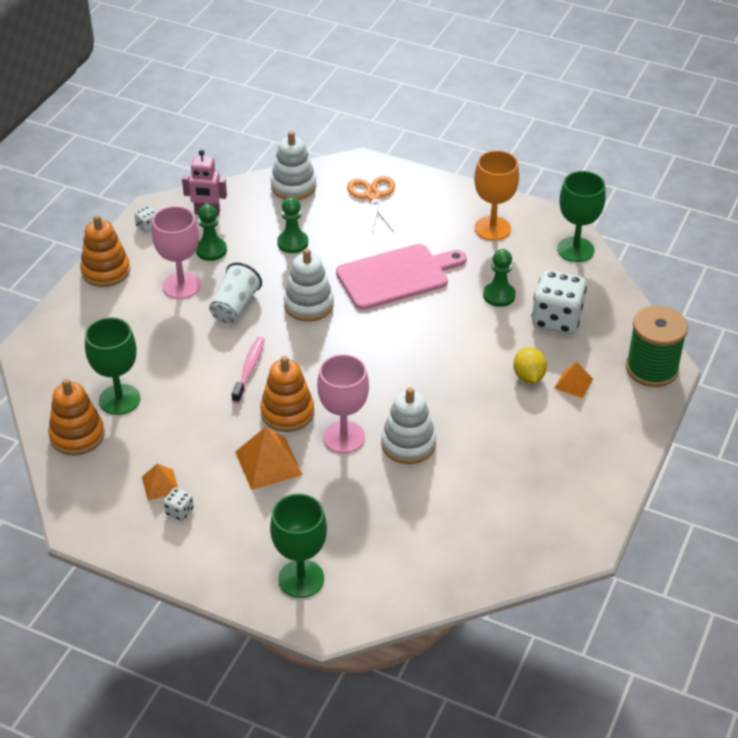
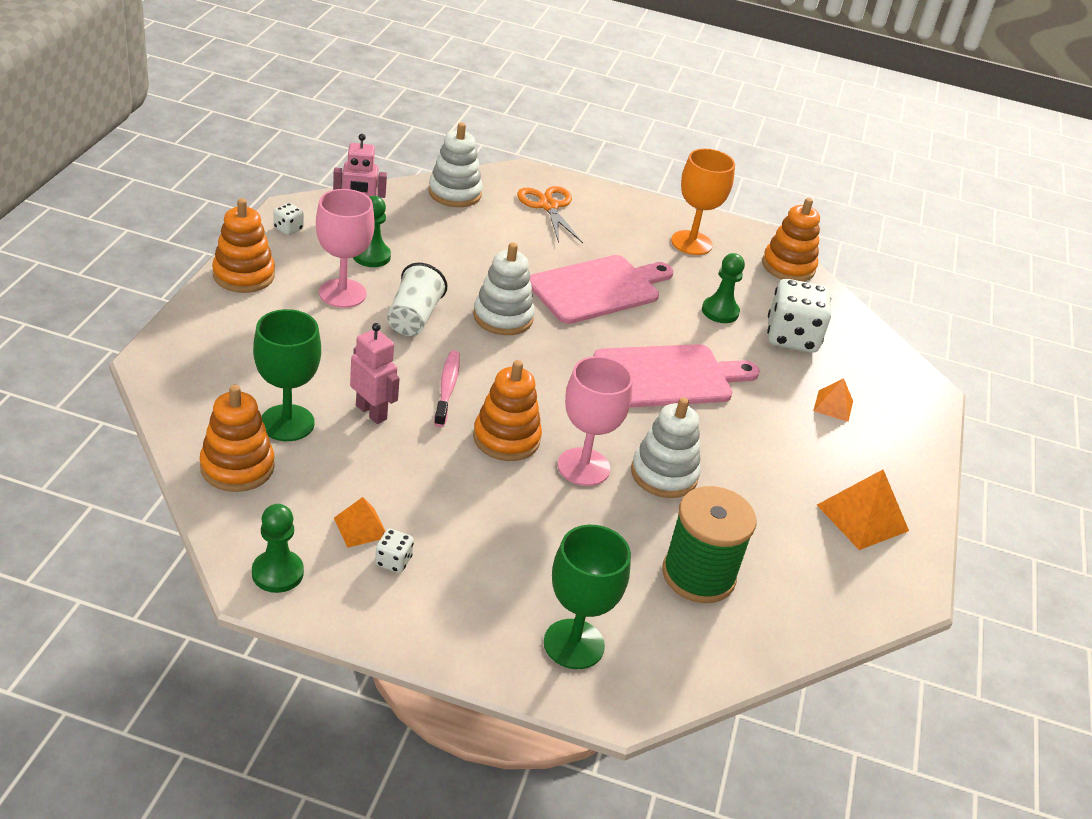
camera: 15 degrees left, 5 degrees down
(185, 390) = (371, 412): none -> pink robot
(268, 463) = (496, 498): orange pyramid -> orange pyramid (862, 517)
(292, 243) = (468, 251): green pawn -> green pawn (277, 573)
(435, 357) = (668, 376): none -> pink cutting board
(528, 376) = (780, 398): yellow lemon -> none
(575, 249) = (788, 267): green goblet -> orange stacking toy
(651, 369) = (913, 390): green spool -> green spool (698, 575)

